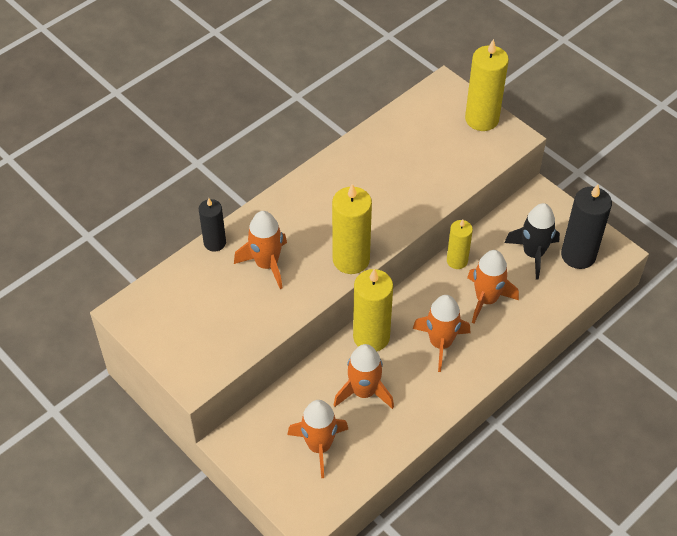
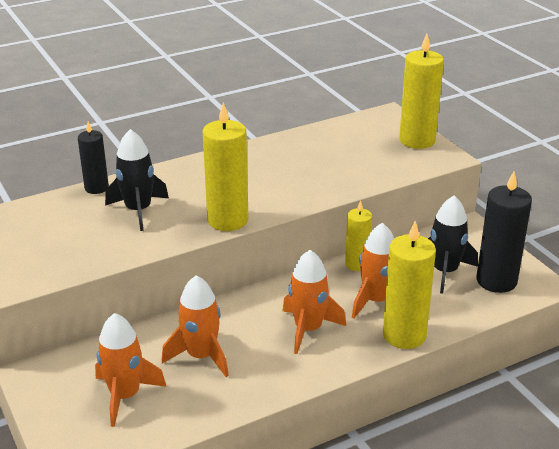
camera: 15 degrees right, 20 degrees down
(267, 264) = (138, 210): orange rocket -> black rocket
(371, 337) = (233, 310): yellow candle -> yellow candle (404, 335)

